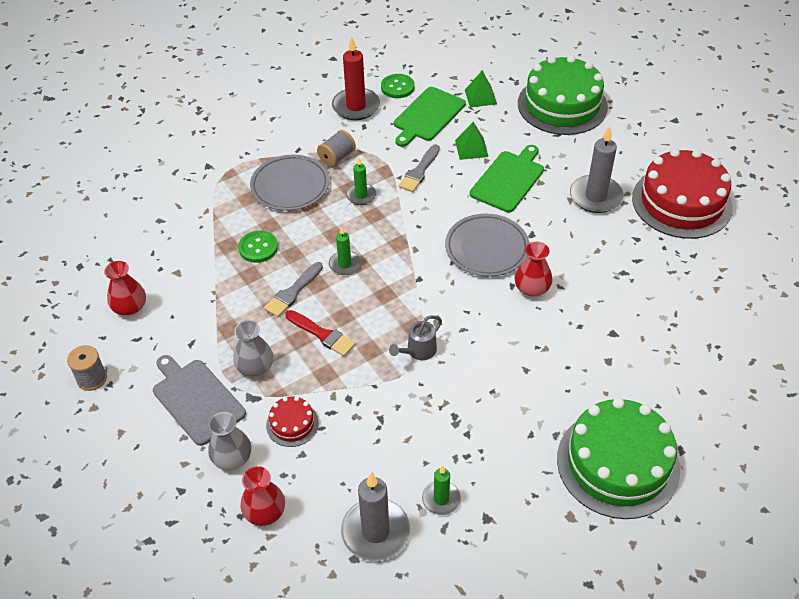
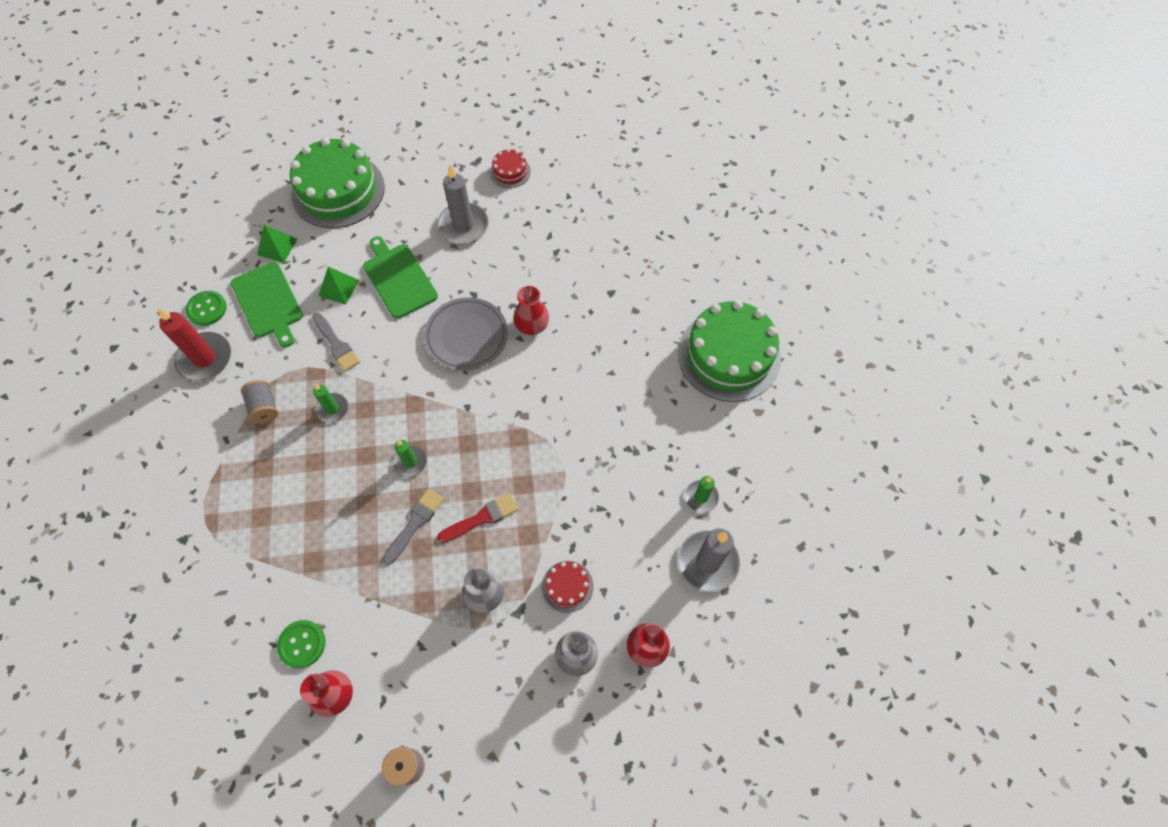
camera: 65 degrees left, 15 degrees up
(196, 399) = (493, 665): grey cutting board -> none
(258, 248) = (336, 533): green button -> green button (302, 644)
(290, 186) = (272, 468): grey plate -> none
(293, 292) = (415, 523): grey brush -> grey brush turned 120 degrees counterclockwise
(418, 351) = (547, 445): grey watering can -> none
(681, 202) = (510, 172): red cake -> red cake, size x0.45

